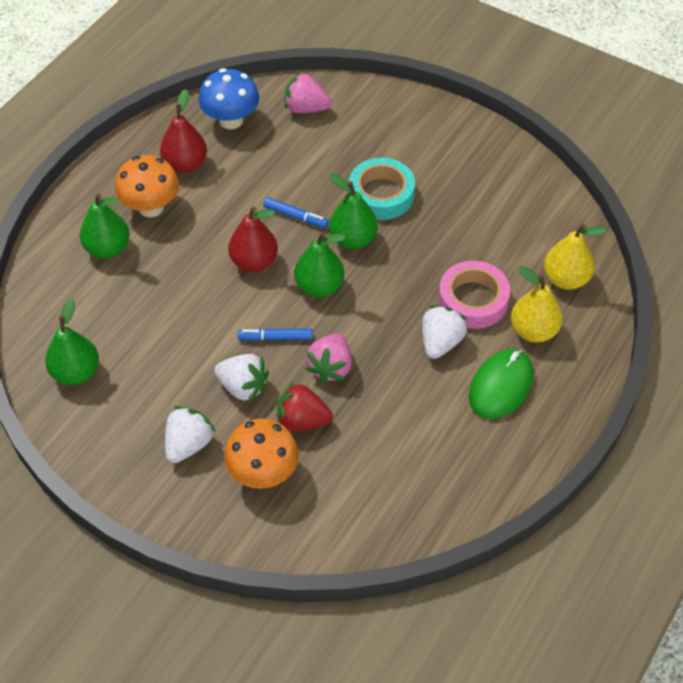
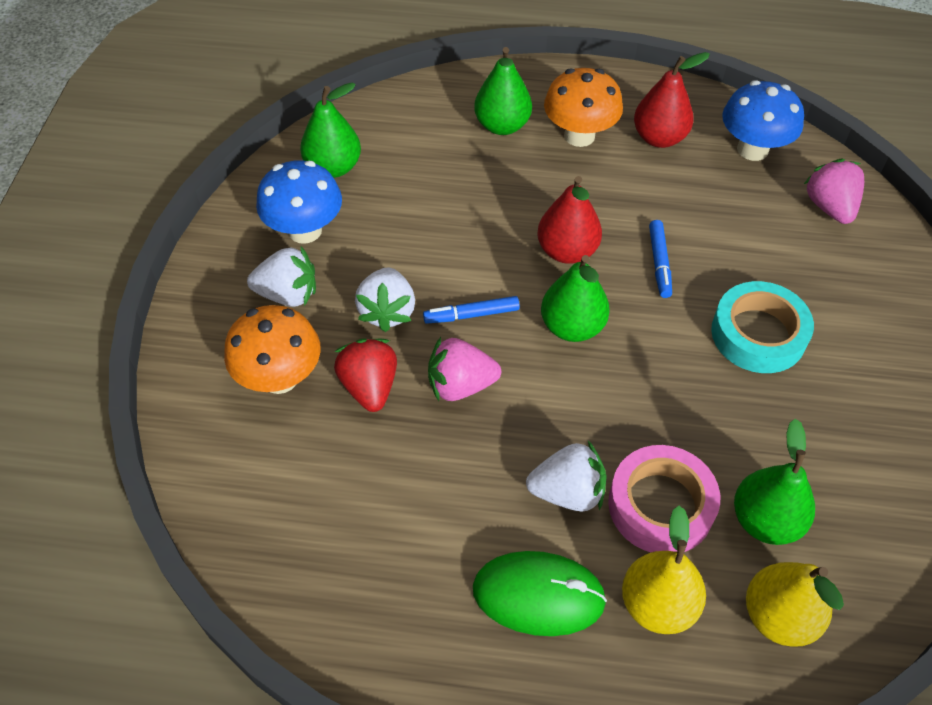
camera: 65 degrees right, 0 degrees up
(131, 413) = (305, 230): none -> blue mushroom
(276, 338) = (472, 315): blue marker -> blue marker turned 75 degrees counterclockwise
(353, 239) = (666, 332): green pear -> green pear (765, 520)

